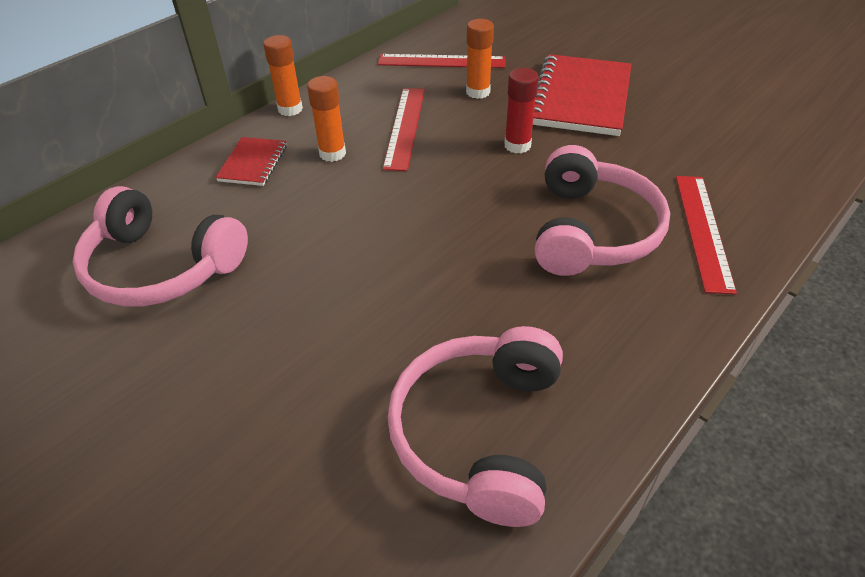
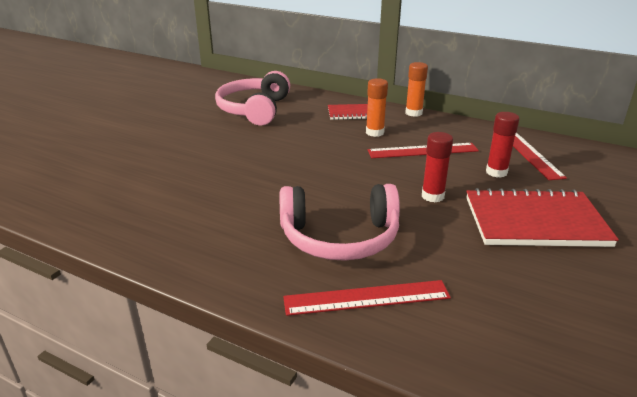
camera: 75 degrees right, 15 degrees down
(478, 92) = (496, 172): orange glue stick -> red glue stick
(479, 432) = (146, 208): pink headphones -> none

